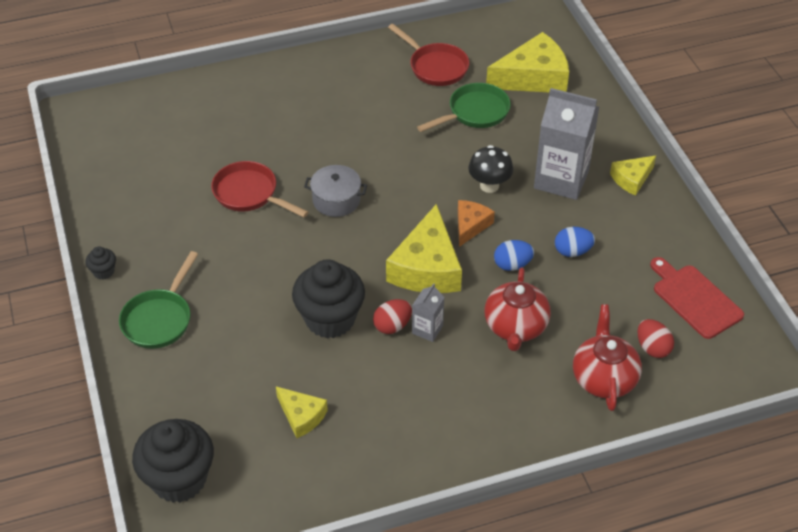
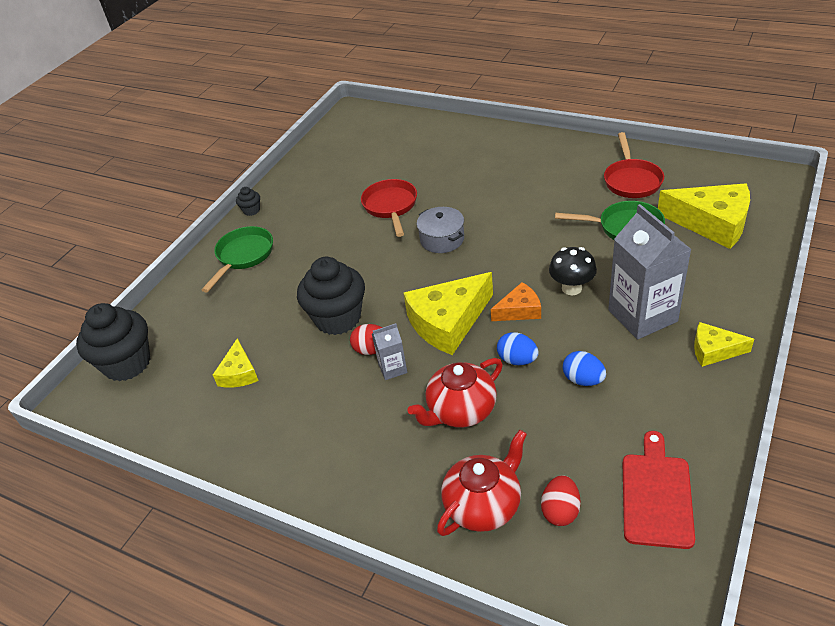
camera: 50 degrees right, 5 degrees down
(159, 319) = (243, 256): green pan -> green pan turned 135 degrees clockwise

